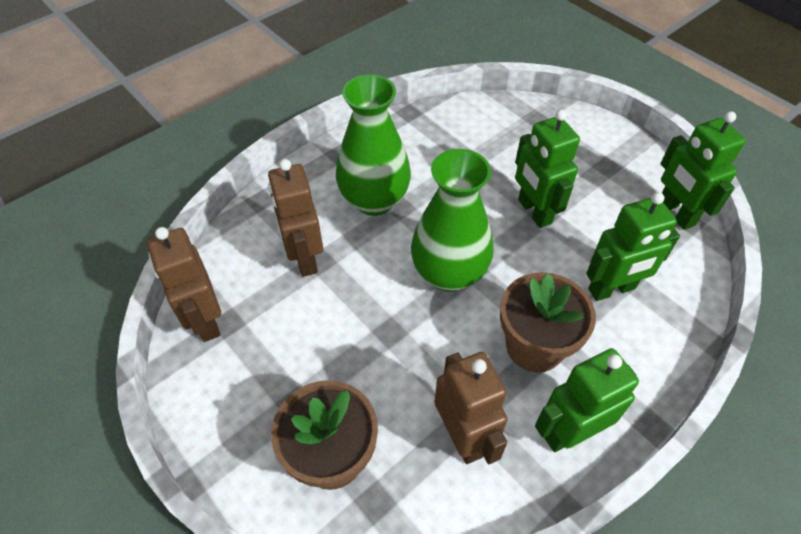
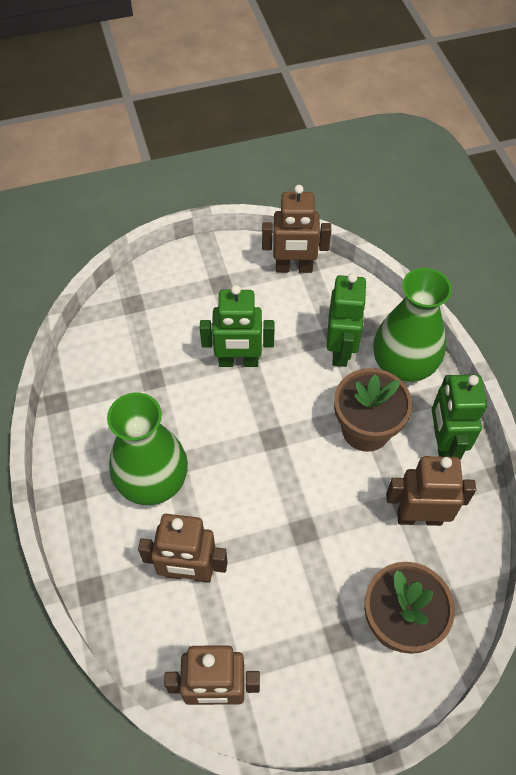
camera: 65 degrees left, 5 degrees up
(449, 273) = (268, 457): green vase -> green vase (403, 366)
(675, 213) = (294, 268): green robot -> brown robot

